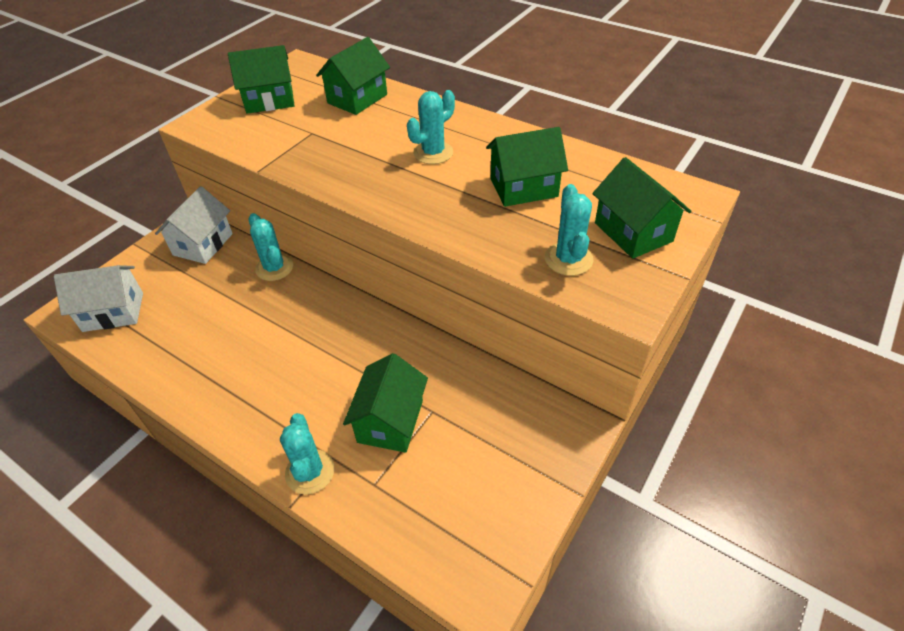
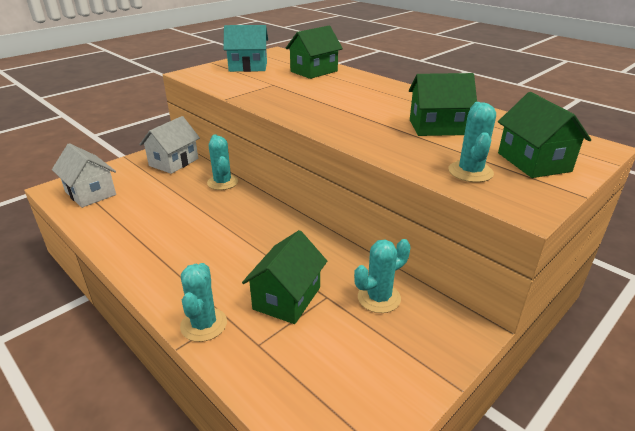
camera: 10 degrees right, 15 degrees down
(113, 312) = (90, 193): white house -> white house turned 45 degrees clockwise
(269, 100) = (248, 67): green house -> turquoise house
(433, 153) = (365, 102): turquoise cactus -> turquoise cactus (379, 298)

